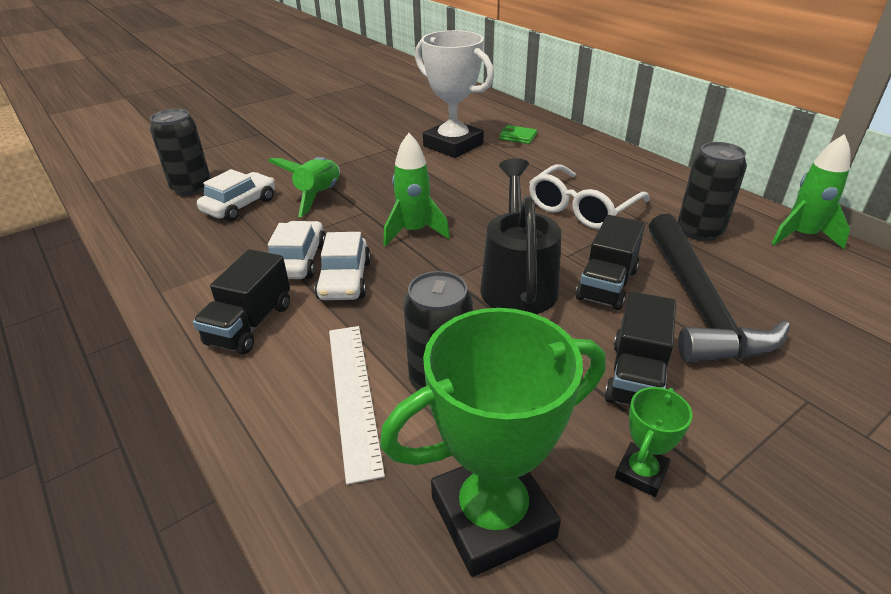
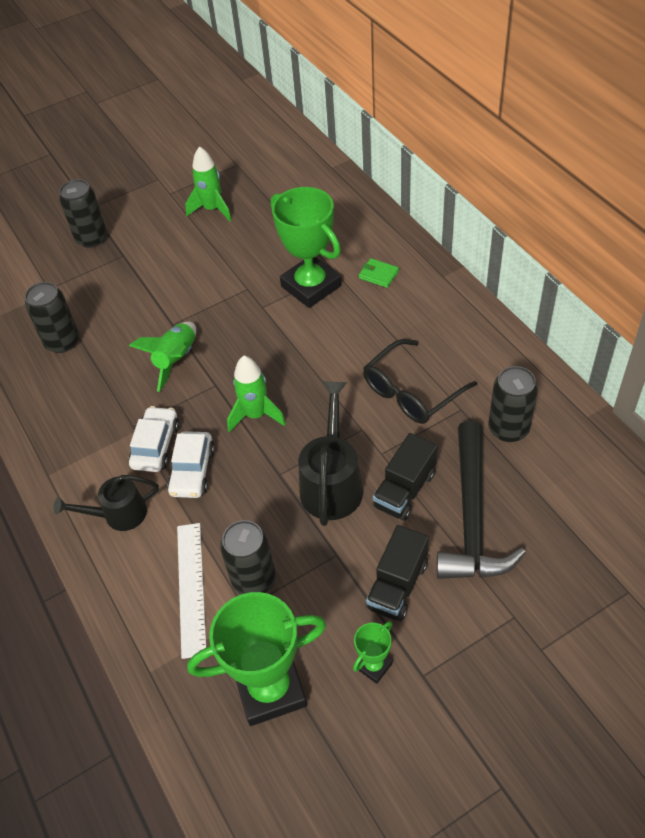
camera: 10 degrees right, 15 degrees up
(229, 124) = (92, 238): none -> black can
(240, 205) = (106, 370): white car -> none
(250, 324) = (118, 515): black truck -> black watering can
(453, 145) = (311, 286): white trophy -> green trophy
(581, 208) = (411, 392): white glasses -> black glasses
(801, 236) = (597, 441): green rocket -> green rocket (212, 209)

